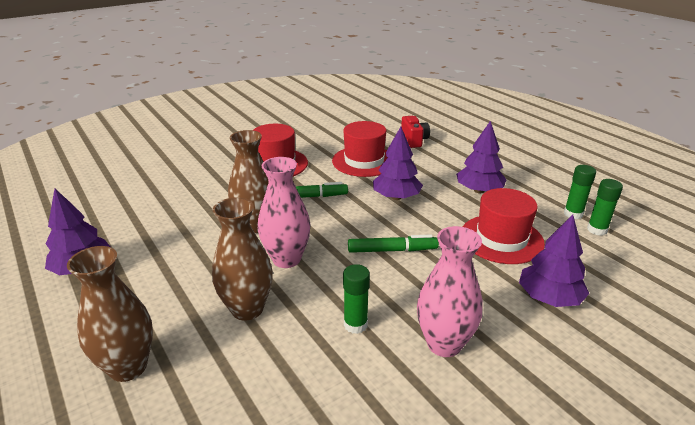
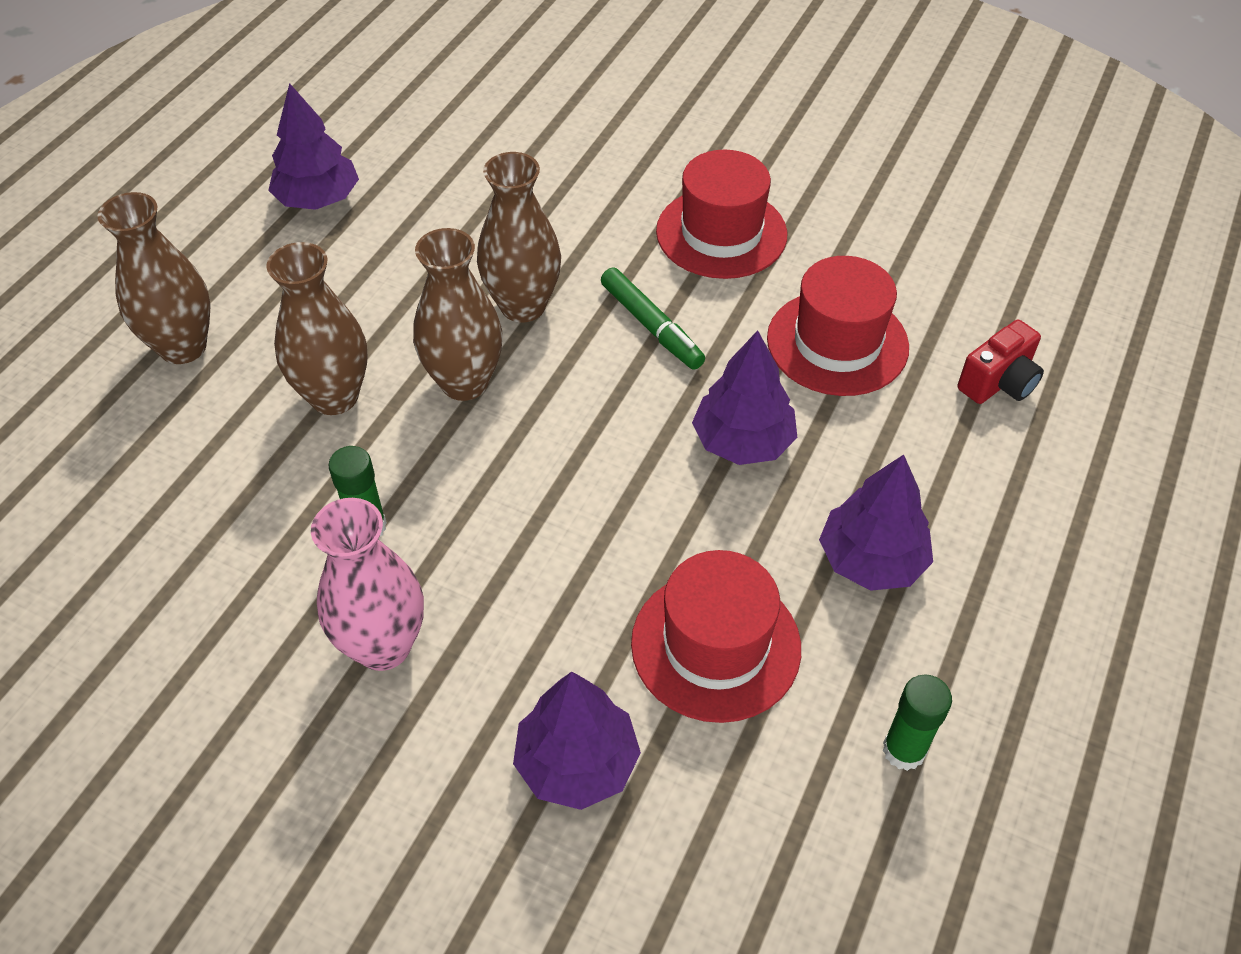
camera: 60 degrees right, 20 degrees up
(286, 259) = (464, 382): pink vase -> brown vase
(392, 250) = (571, 499): green marker -> none
(597, 230) = (869, 806): green glue stick -> none

